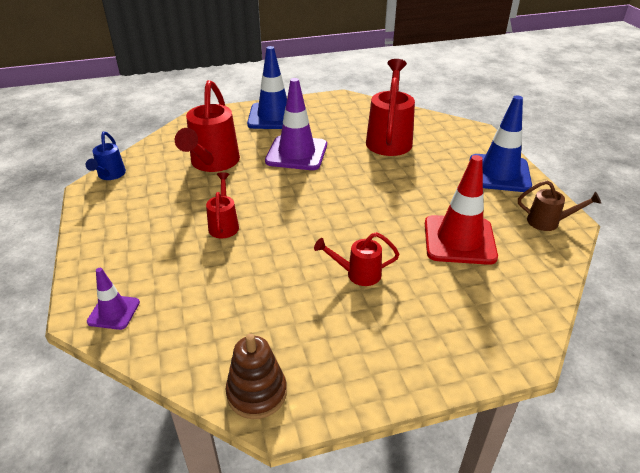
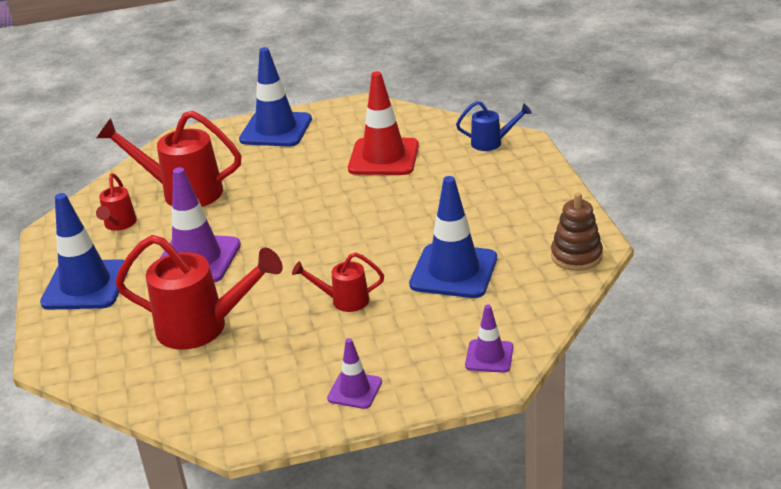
camera: 85 degrees left, 5 degrees down
(109, 235) = (355, 390): none -> purple traffic cone
(110, 175) = (210, 422): blue watering can -> blue watering can (491, 143)
(250, 290) = (453, 271): none -> blue traffic cone
(358, 274) = (431, 211): red watering can -> red watering can (119, 225)
(548, 222) = (361, 113): brown watering can -> none

